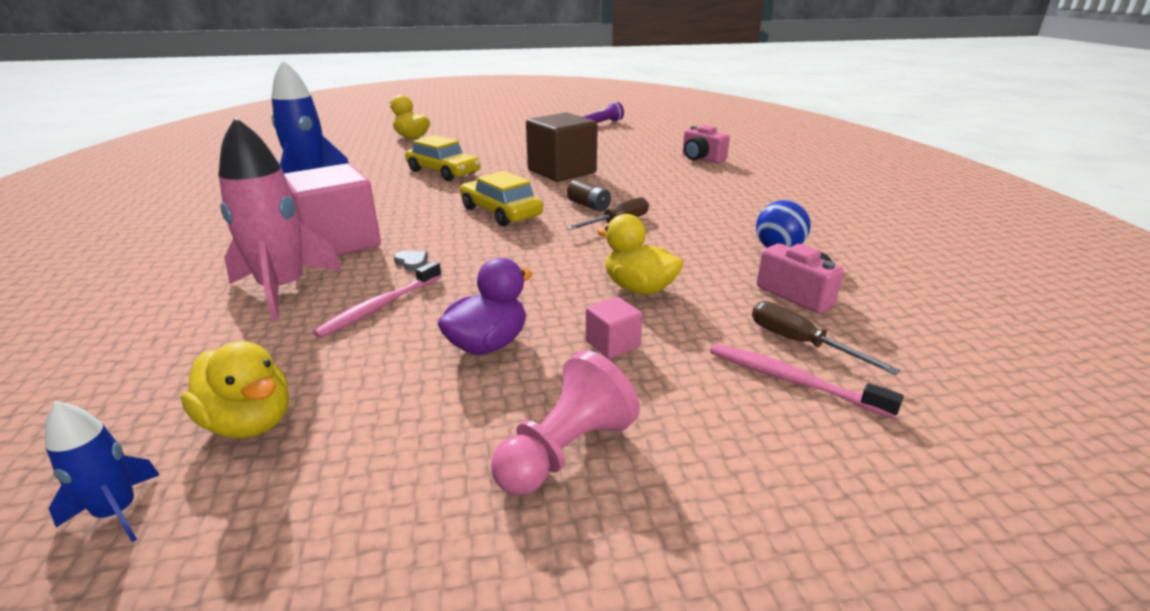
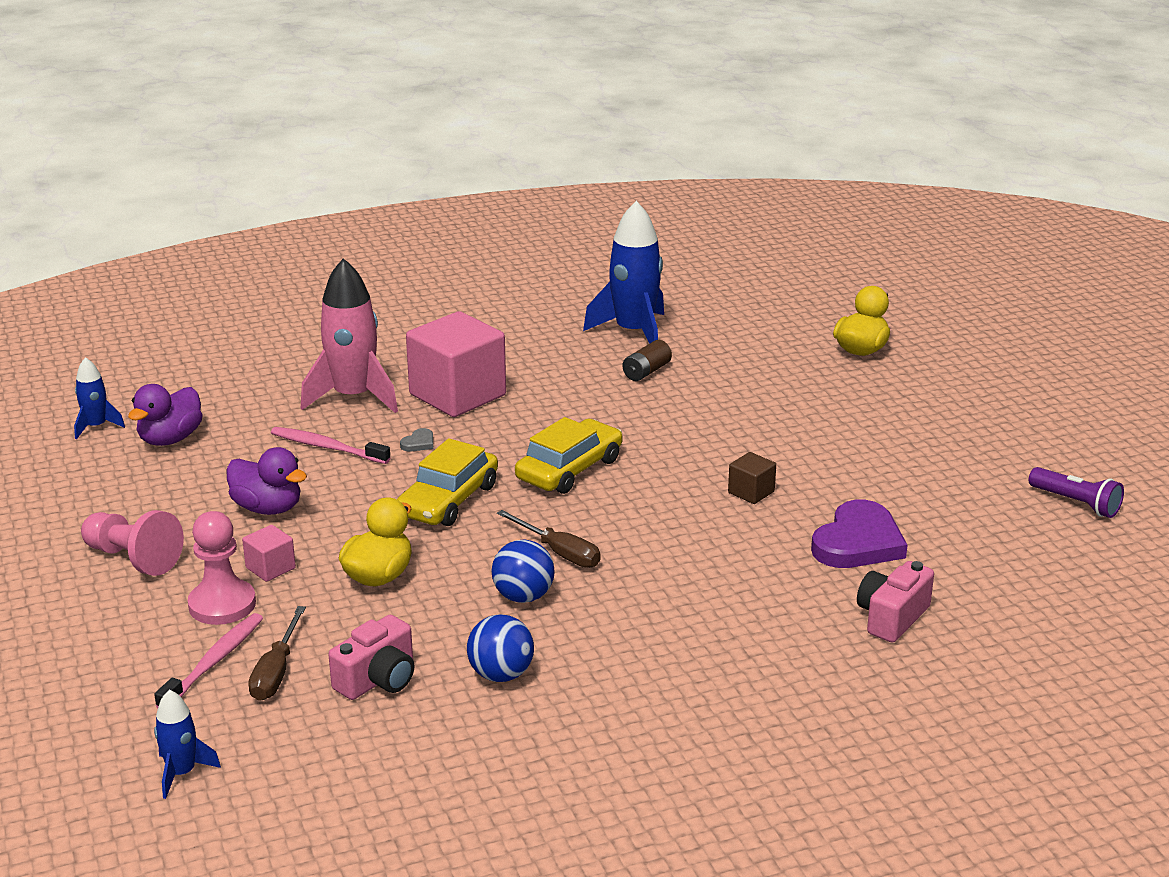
camera: 80 degrees right, 0 degrees up
(249, 422) = (170, 439): yellow duck -> purple duck
(443, 172) = (706, 405): yellow car -> yellow car (448, 500)
(562, 171) = (751, 492): brown cube -> brown cube, size x0.44
(588, 206) = (613, 527): brown battery -> brown battery (646, 372)
(626, 157) = (858, 542): none -> purple heart
(675, 237) = (523, 596): none -> blue ball
(681, 375) = (222, 605): none -> pink pawn
(800, 343) = (276, 672): brown screwdriver -> brown screwdriver turned 150 degrees clockwise
(994, 400) = (181, 773): none -> blue rocket

